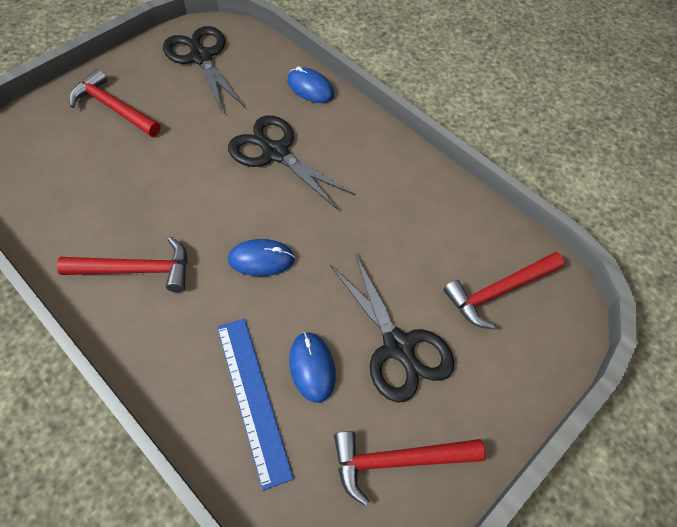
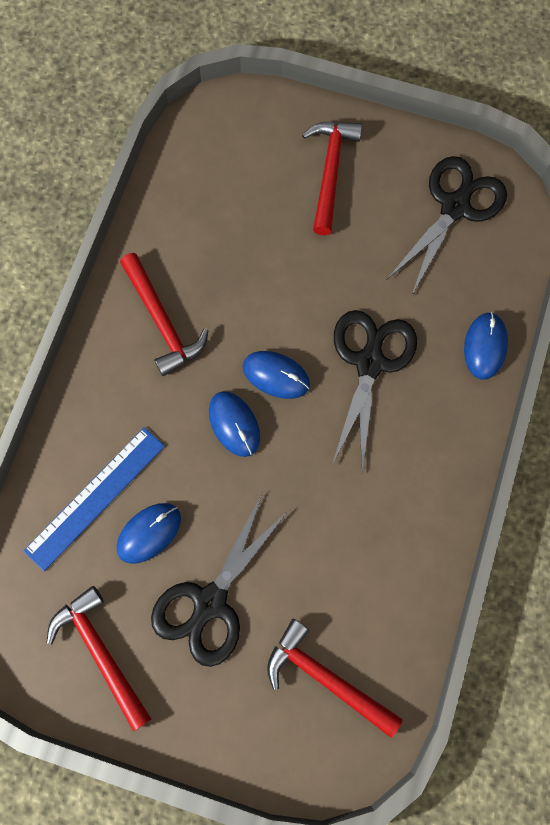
camera: 65 degrees right, 15 degrees up
(242, 213) = (276, 375): none -> blue mouse

